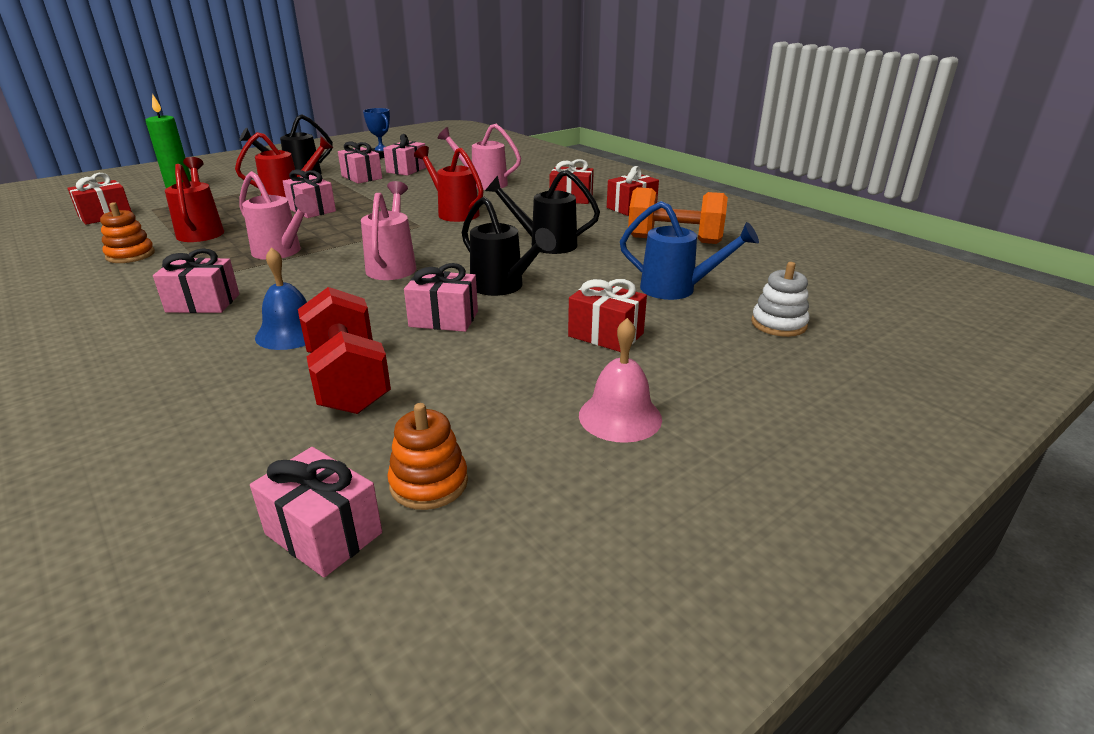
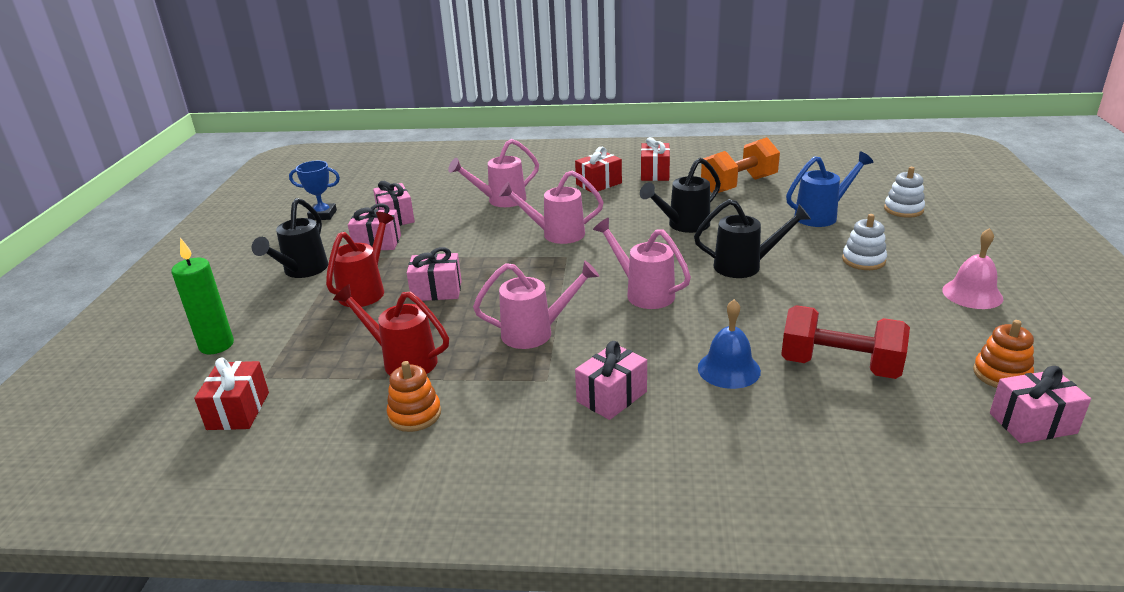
camera: 45 degrees left, 0 degrees up
(444, 319) = (775, 303): pink gift -> none
(454, 212) = (556, 234): red watering can -> pink watering can
(606, 335) = (863, 260): red gift -> white stacking toy

